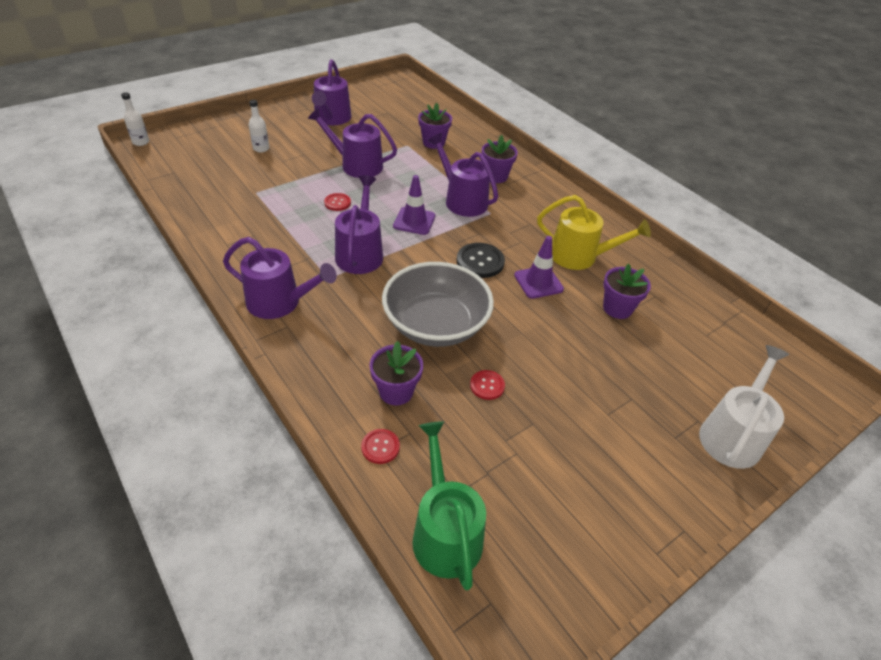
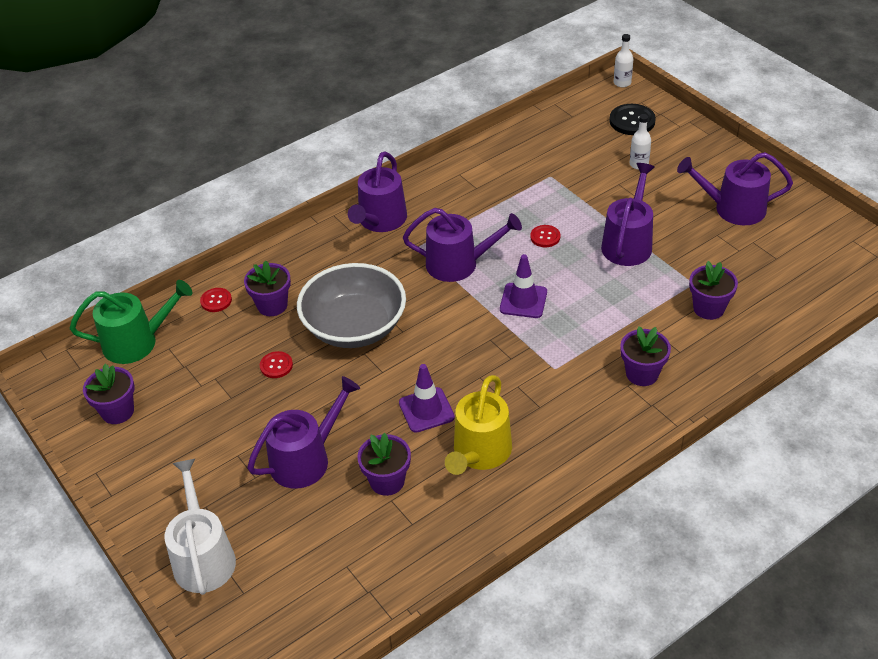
camera: 95 degrees right, 0 degrees up
(462, 200) = (576, 341): purple watering can -> purple watering can (305, 459)
(480, 261) = (457, 359): black button -> black button (632, 121)
(562, 540) = (117, 411): none -> purple flower pot
(732, 435) = (203, 557): white watering can -> white watering can turned 135 degrees counterclockwise

